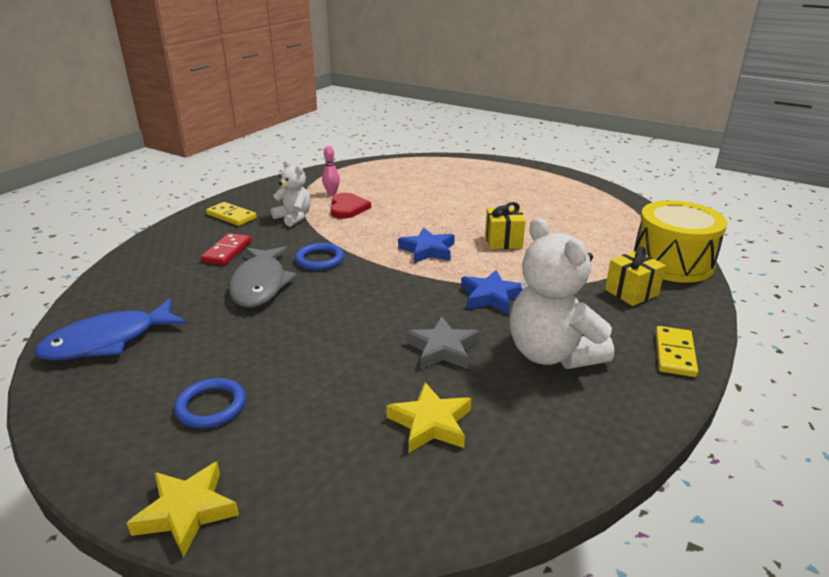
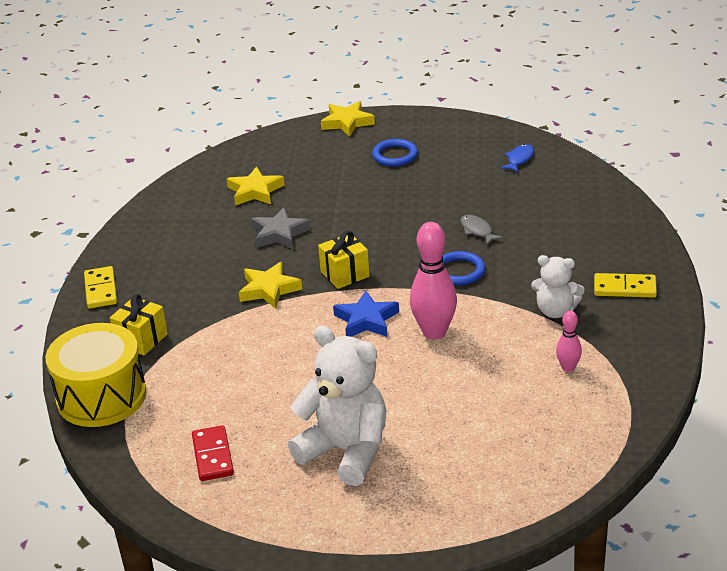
camera: 155 degrees right, 5 degrees up
(108, 341) = (519, 159): blue fish -> blue fish, size x0.47
(227, 251) = (556, 248): red domino -> red domino (212, 456)
(260, 284) = (477, 231): grey fish -> grey fish, size x0.47
(347, 208) = (516, 349): red heart -> none
(387, 230) = (434, 332): none -> pink bowling pin
(491, 296) = (269, 289): blue star -> yellow star
(503, 241) = (295, 362): yellow gift -> yellow gift (345, 274)
(552, 354) = (196, 258): white teddy bear -> white teddy bear (346, 451)

